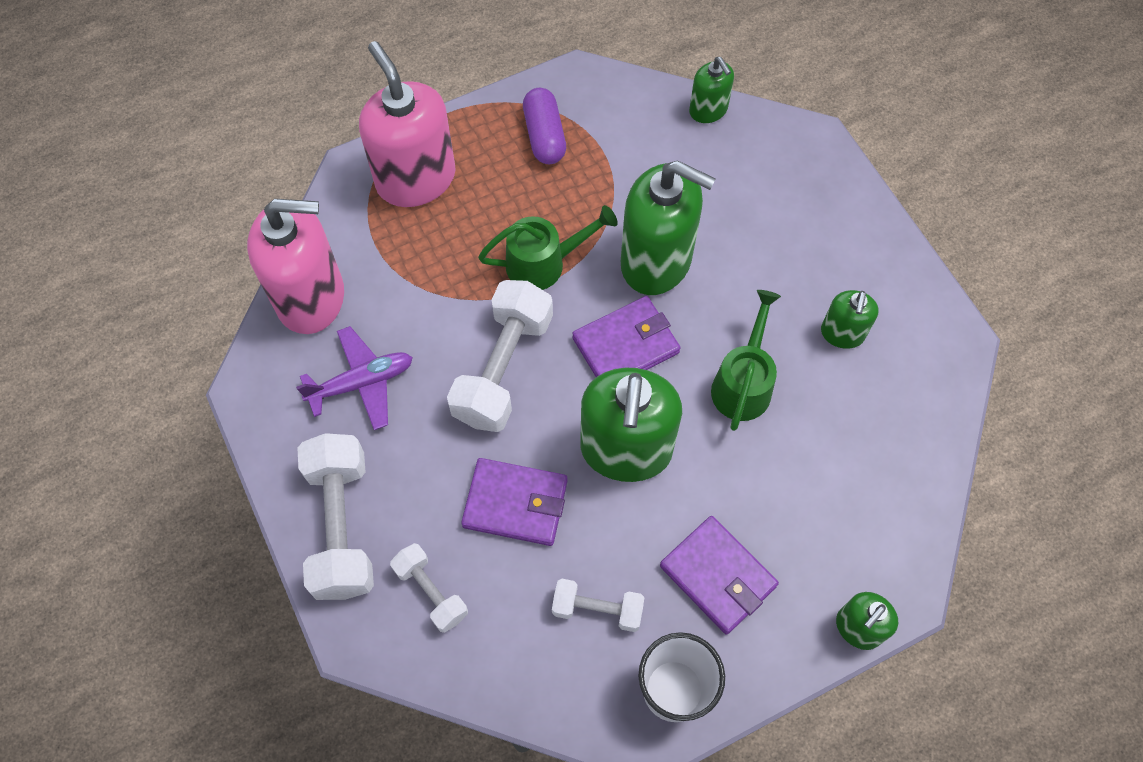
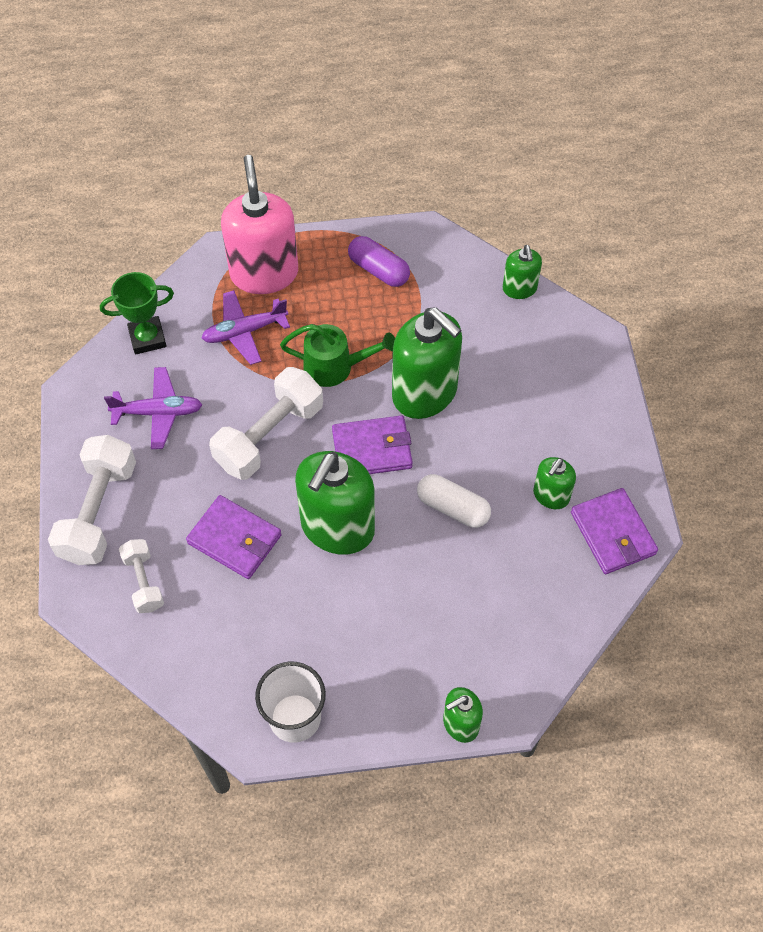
camera: 20 degrees right, 5 degrees down
(311, 298) = (147, 338): pink soap dispenser -> green trophy
(422, 254) = (244, 332): none -> purple plane
(544, 136) = (378, 270): purple capsule -> purple capsule turned 60 degrees counterclockwise
(597, 609) = (262, 638): white dumbbell -> none
(718, 576) = (367, 646): purple wallet -> purple wallet (613, 533)
(743, 383) = (453, 508): green watering can -> white capsule

